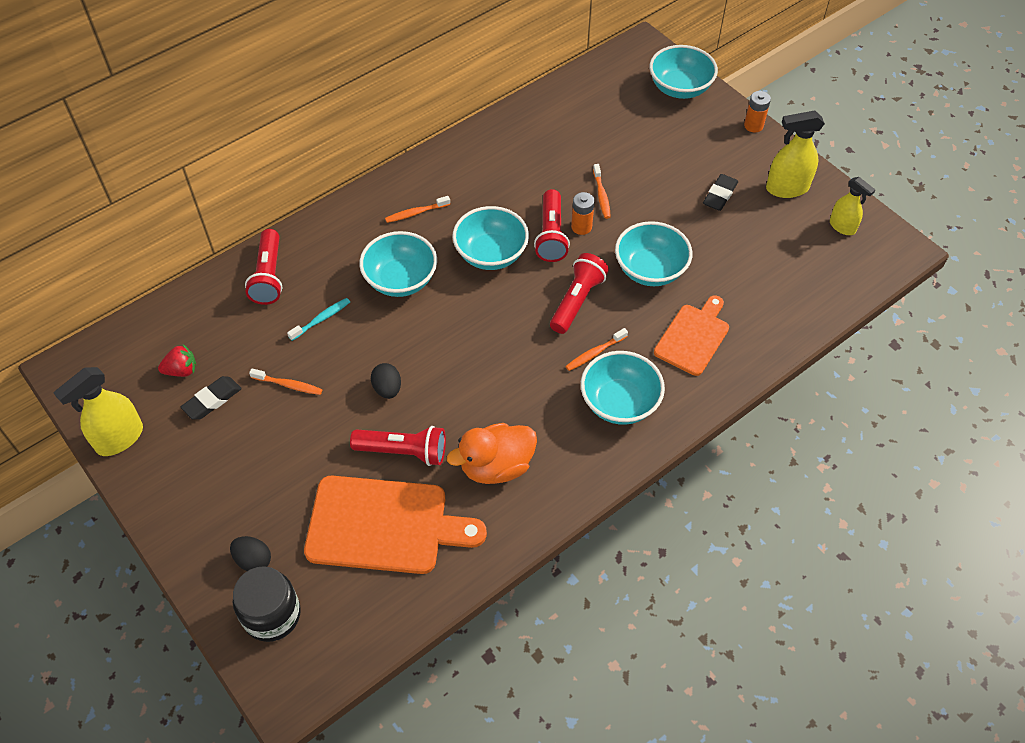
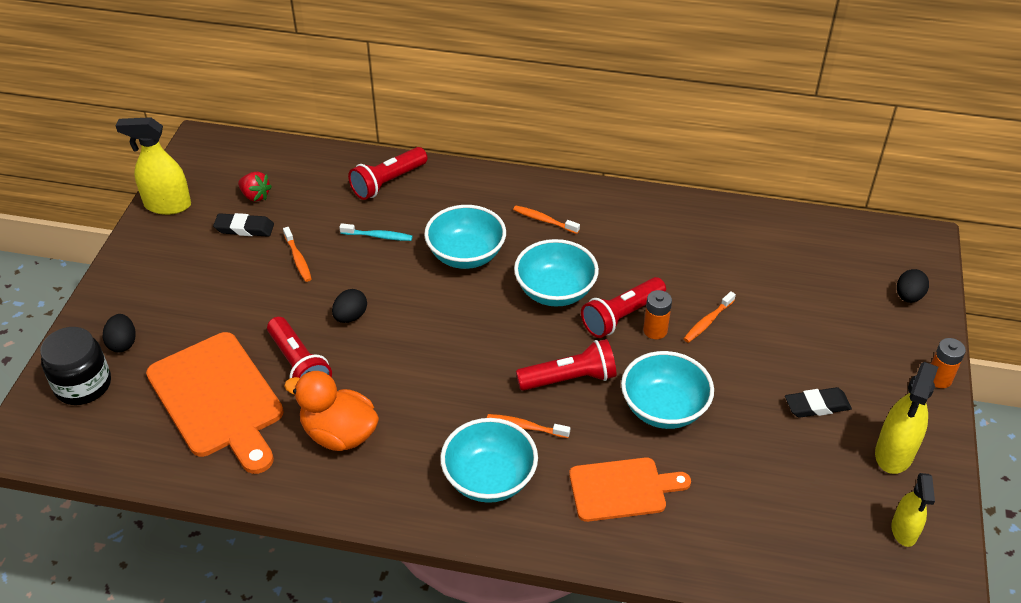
camera: 50 degrees right, 10 degrees down
(680, 88) = (908, 296): turquoise bowl -> black egg
(787, 188) = (894, 453): yellow spray bottle -> yellow spray bottle turned 105 degrees counterclockwise

